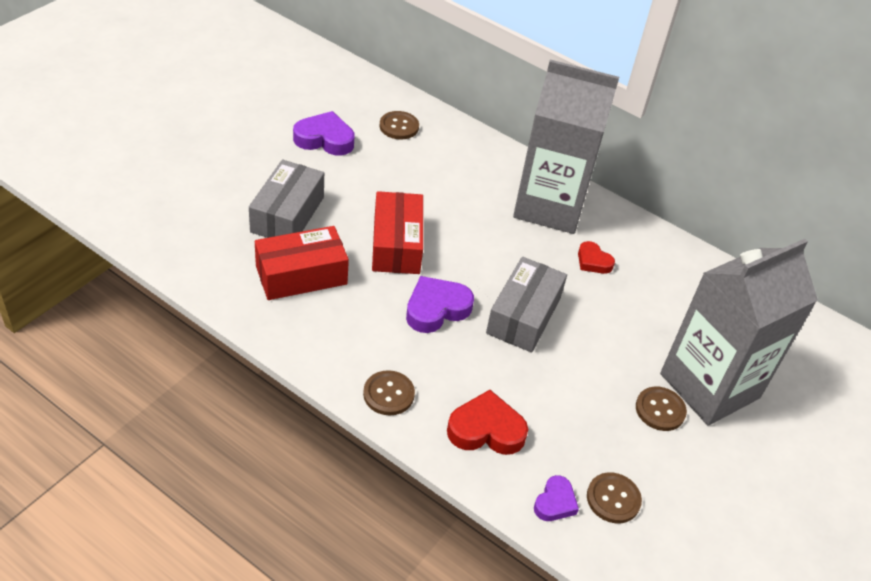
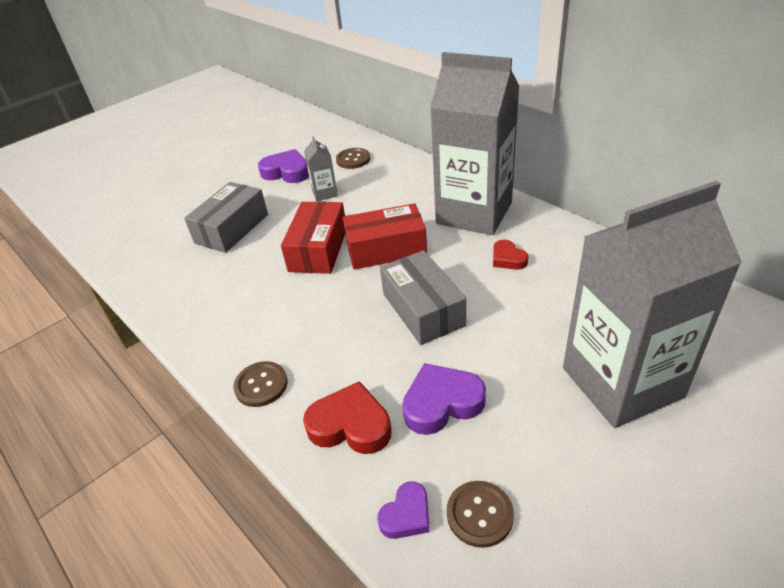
camera: 20 degrees right, 5 degrees down
(301, 275) = (223, 276): red box -> red box (386, 249)
(380, 172) = (324, 193): none -> grey carton
(436, 309) = (337, 304): purple heart -> purple heart (442, 403)
(523, 315) = (423, 309): grey box -> grey box turned 60 degrees counterclockwise
(660, 410) = (557, 408): brown button -> none

